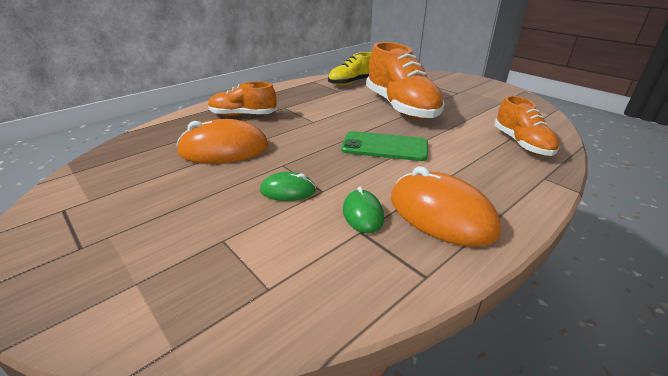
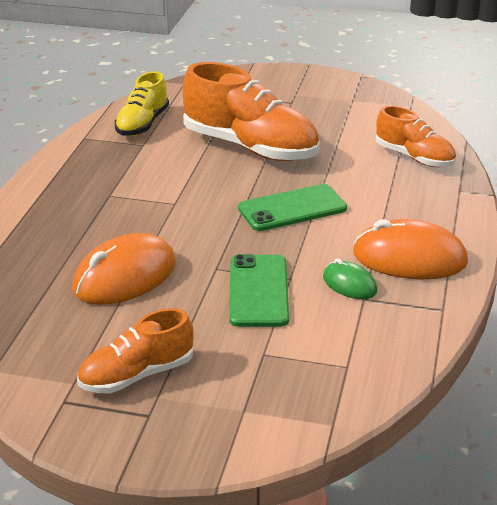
camera: 35 degrees left, 0 degrees up
(243, 115) = (73, 225): orange shoe -> orange shoe (137, 375)
(288, 190) = (258, 291): green mouse -> green phone

